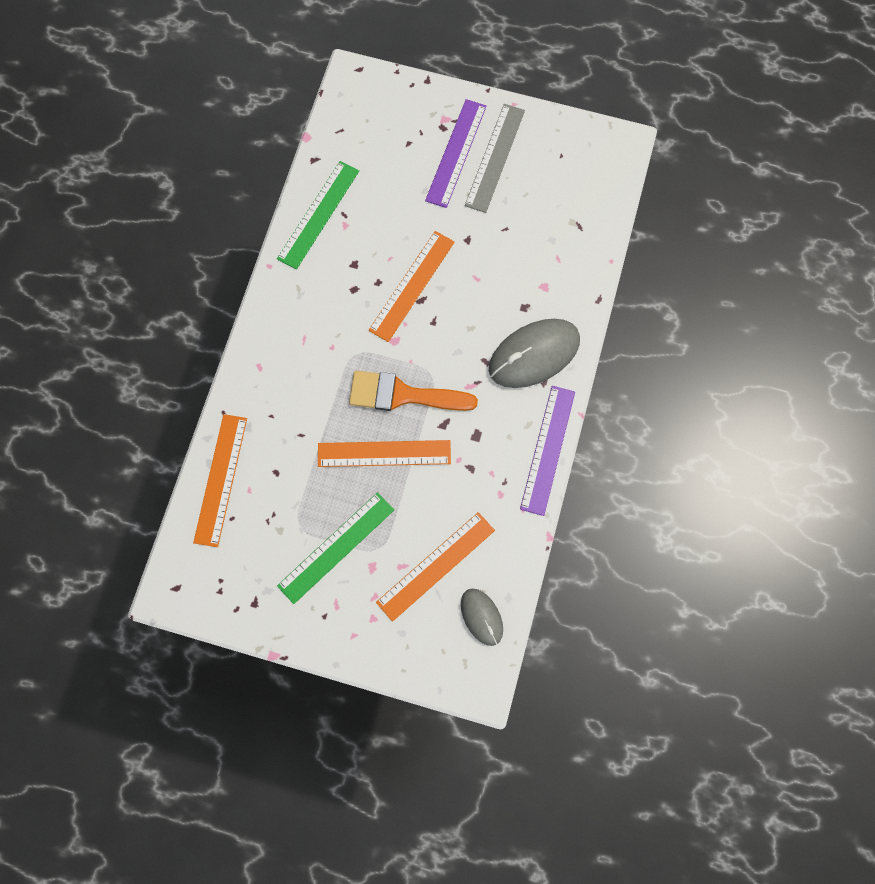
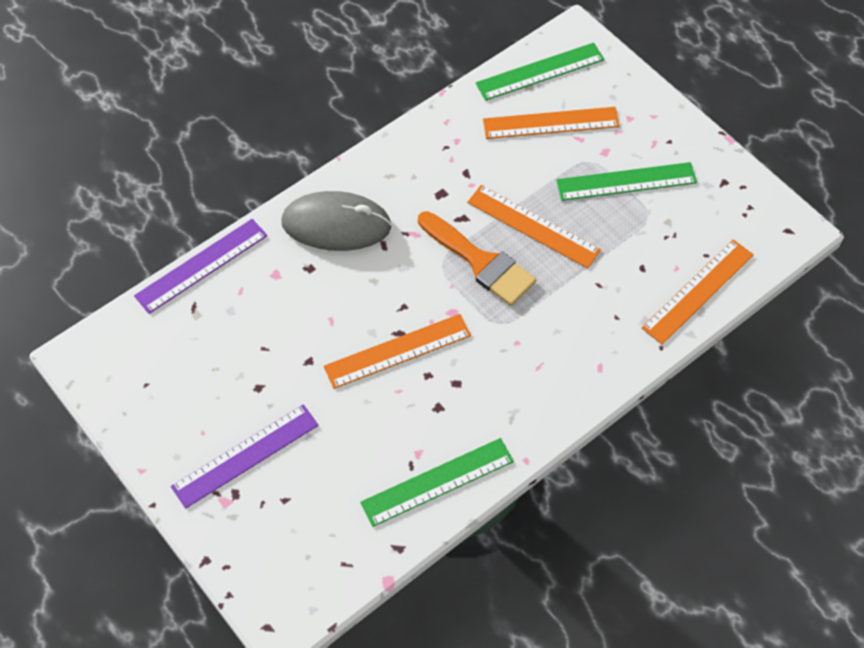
camera: 145 degrees left, 15 degrees down
(481, 617) = (540, 72): grey mouse -> green ruler
(494, 157) = (211, 425): grey ruler -> none
(547, 449) = (389, 148): purple ruler -> purple ruler (201, 266)

